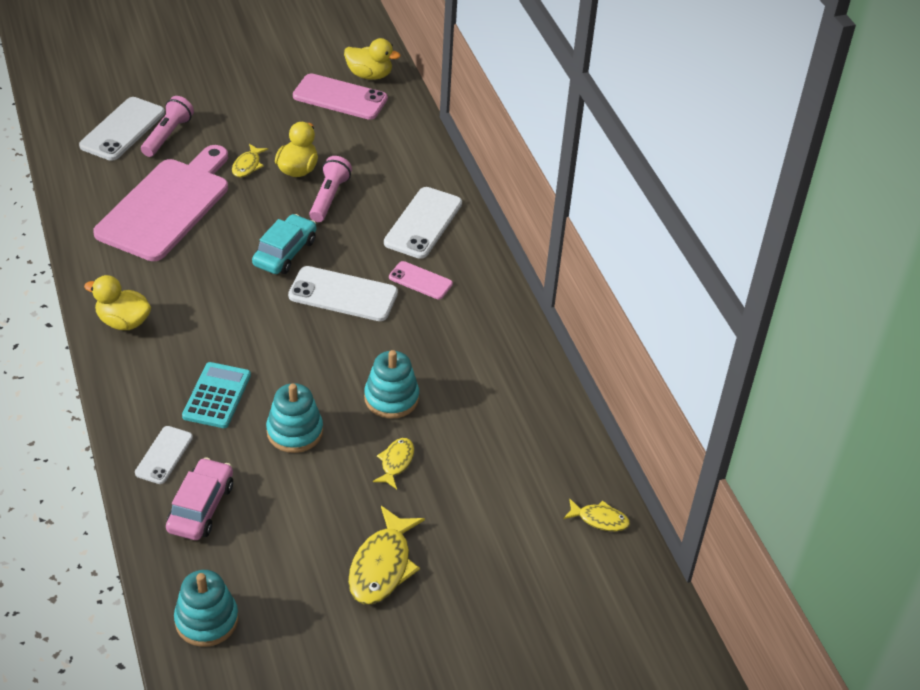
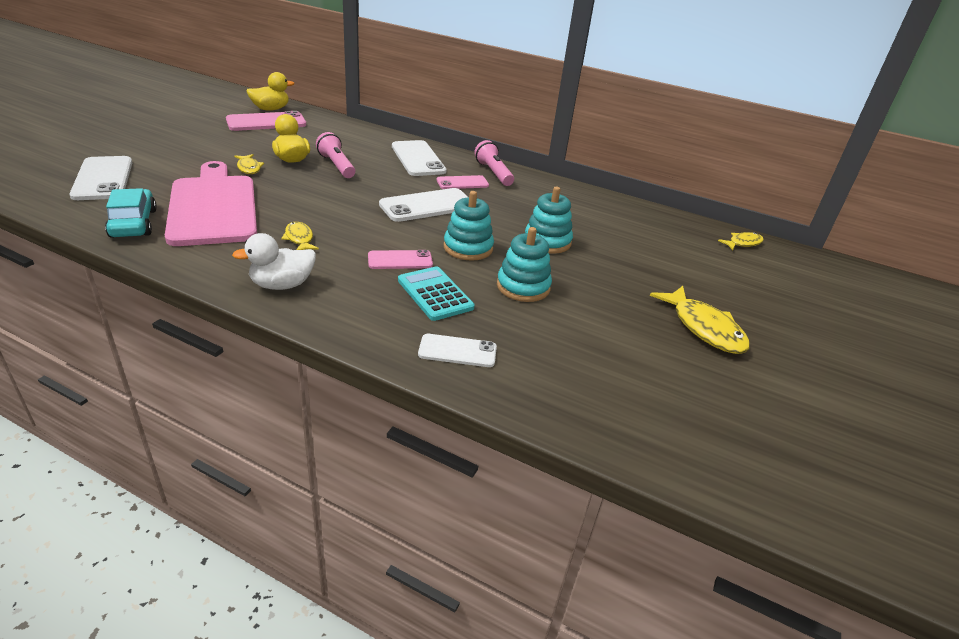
camera: 45 degrees left, 10 degrees down
(123, 322) = (282, 285): yellow duck -> white duck
(164, 455) = (457, 351): white phone -> white phone turned 60 degrees counterclockwise
(167, 135) = (153, 171): pink flashlight -> pink flashlight (493, 173)
(201, 507) = (542, 367): pink car -> none
(206, 620) = (678, 440): turquoise stacking toy -> turquoise stacking toy (468, 248)
(235, 346) = (400, 260): none -> pink phone
(285, 252) = (351, 200): turquoise car -> turquoise car (133, 223)
(396, 462) = (608, 271): yellow fish -> yellow fish (299, 239)

